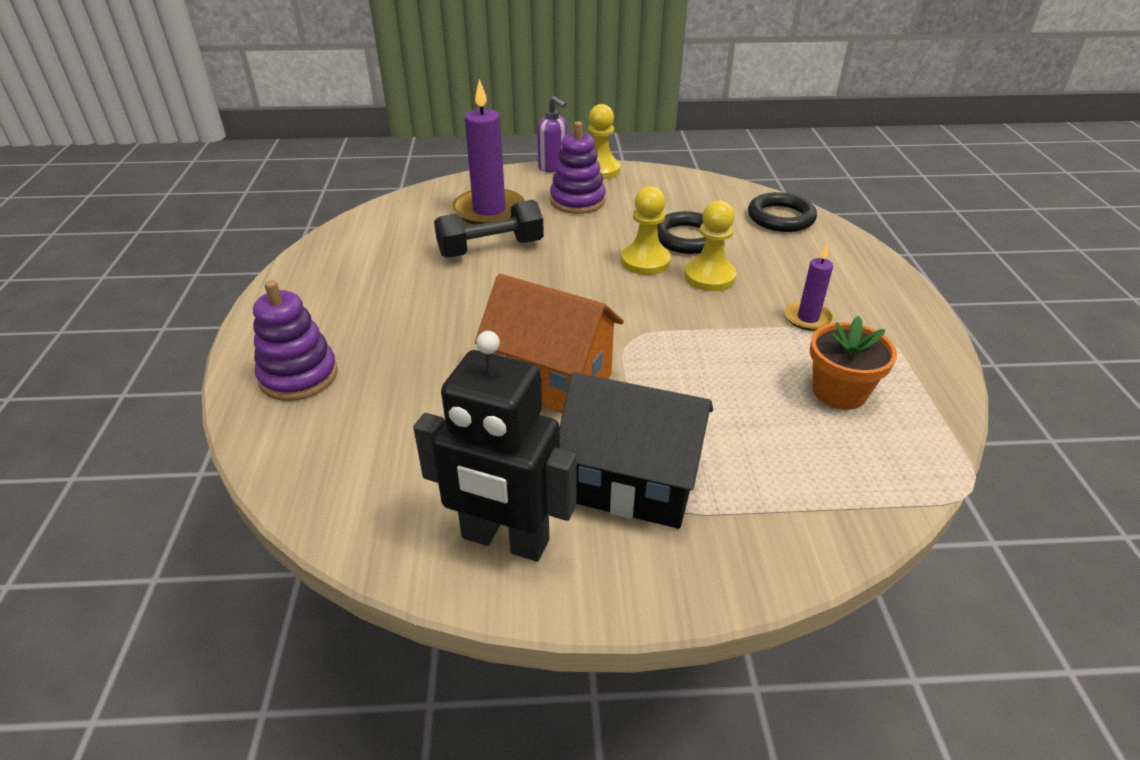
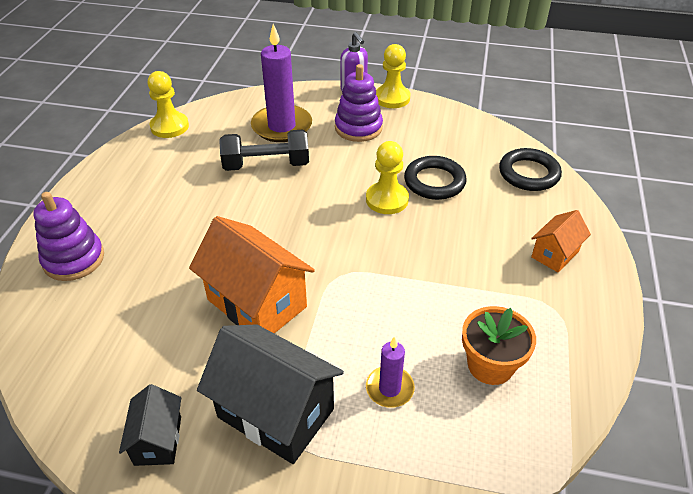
camera: 15 degrees right, 5 degrees up
(505, 540) = (158, 440): black robot -> black house
(709, 277) = (434, 225): yellow pawn -> yellow pawn (169, 126)
(808, 318) = (500, 284): purple candle -> purple candle (389, 388)
(847, 283) = (555, 254): none -> orange house

